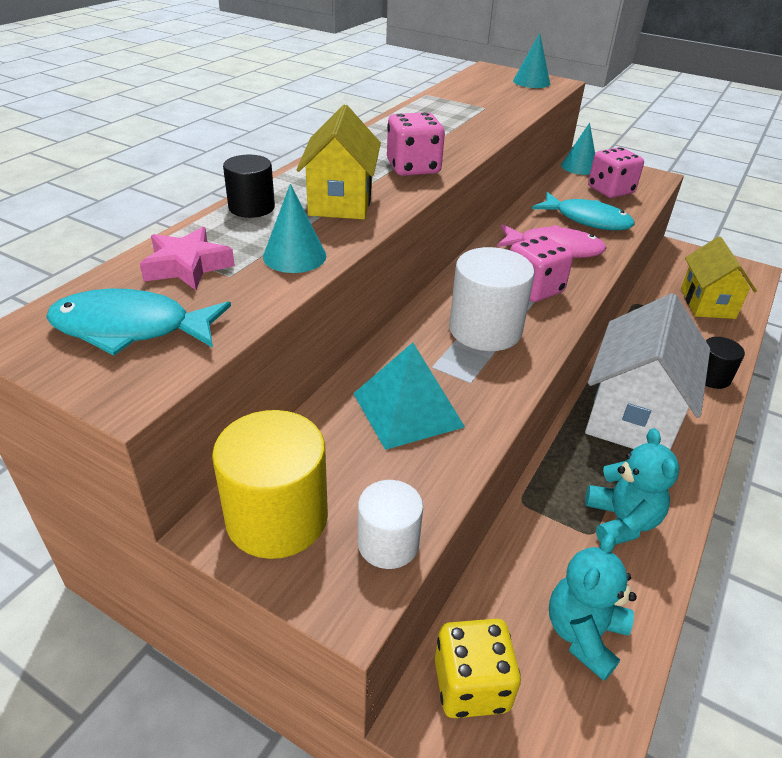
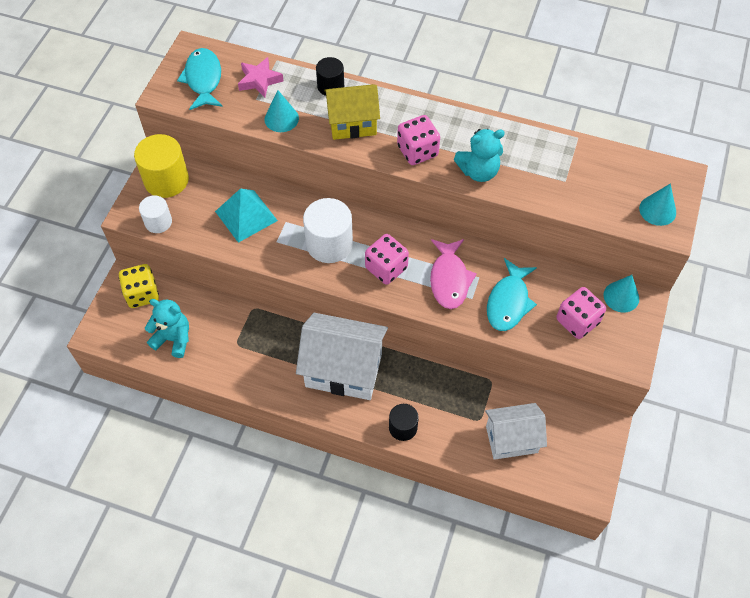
camera: 80 degrees right, 20 degrees up
(621, 521) = (248, 359): turquoise teddy bear -> turquoise teddy bear (478, 171)
(707, 303) = (511, 439): yellow house -> white house

